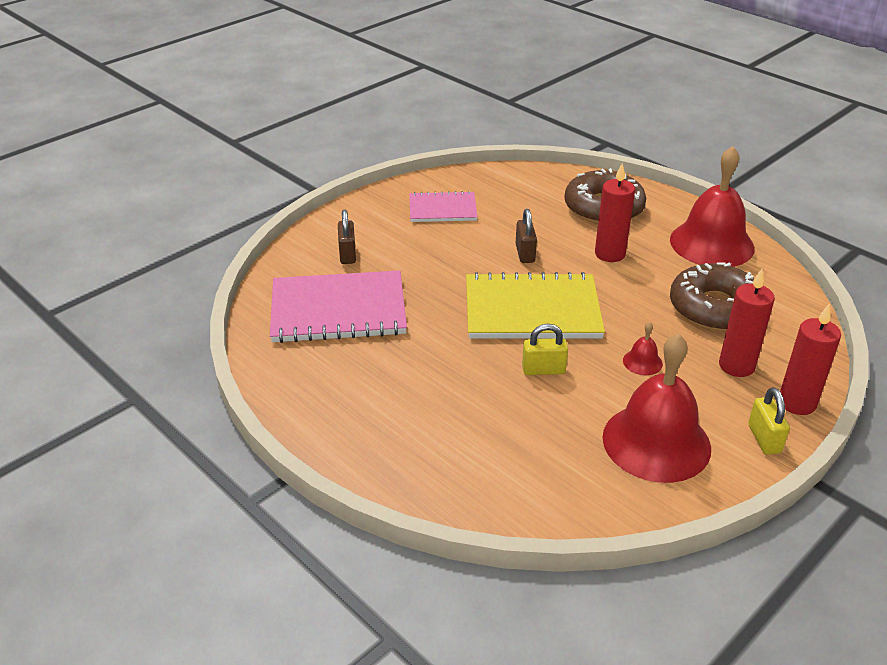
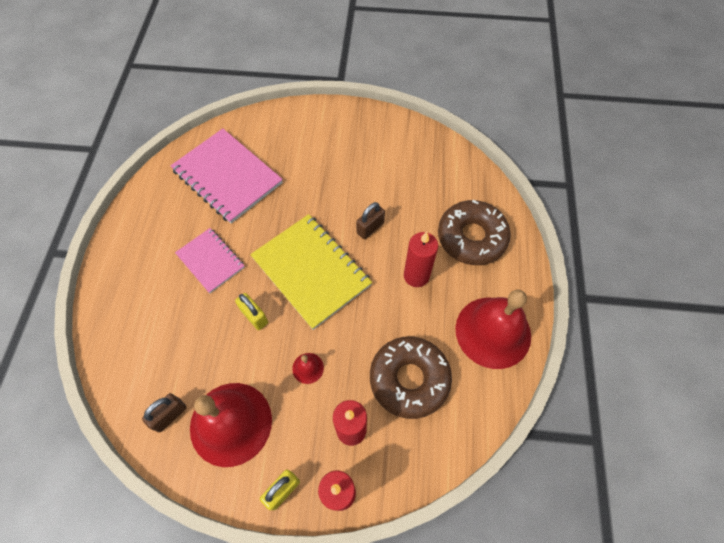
camera: 50 degrees right, 25 degrees up
(347, 254) = (284, 142): brown padlock -> brown padlock (170, 415)
(442, 209) = (378, 152): pink notebook -> pink notebook (210, 261)

